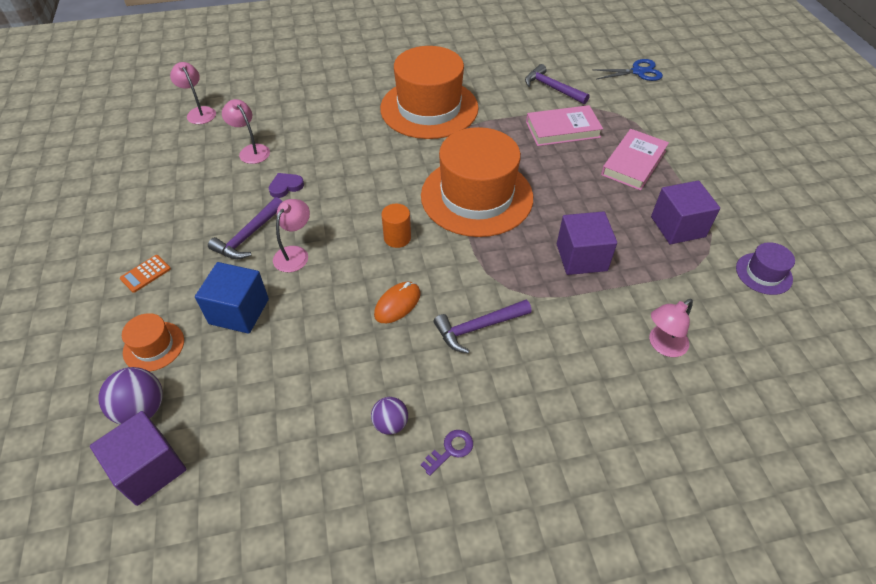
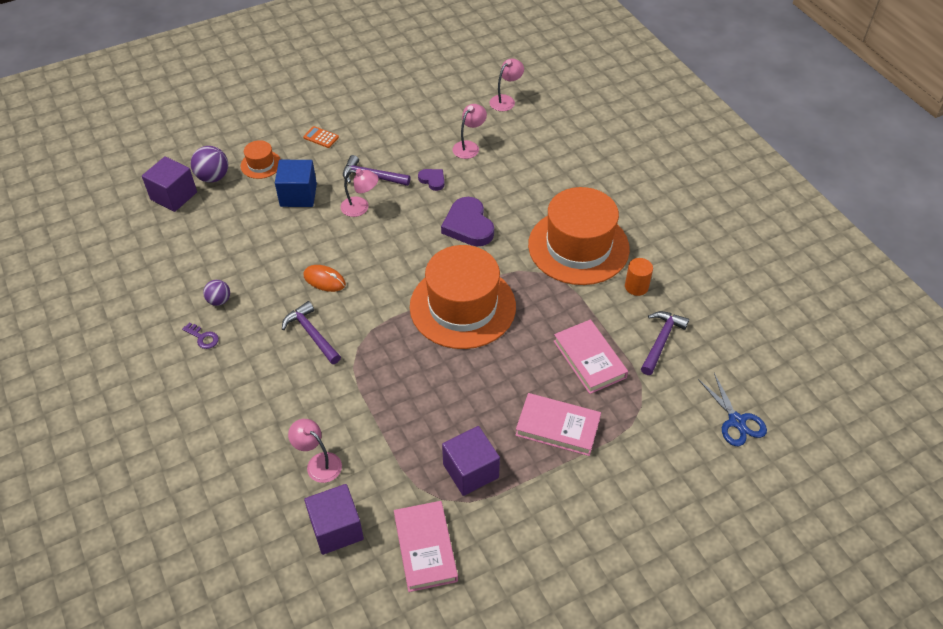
camera: 75 degrees right, 0 degrees up
(367, 172) = (468, 225): none -> purple heart
(397, 238) = (394, 263): orange cylinder -> orange cylinder (636, 286)
(581, 257) = (407, 394): purple cube -> purple cube (336, 529)
(763, 273) = (425, 548): purple hat -> pink book

